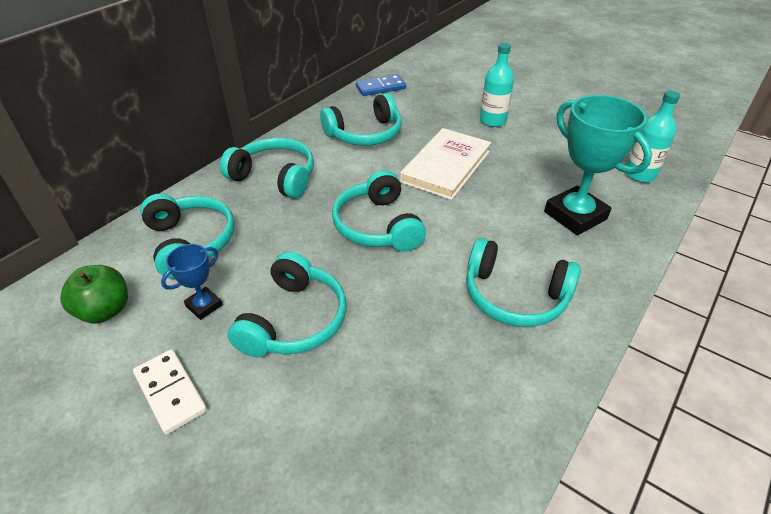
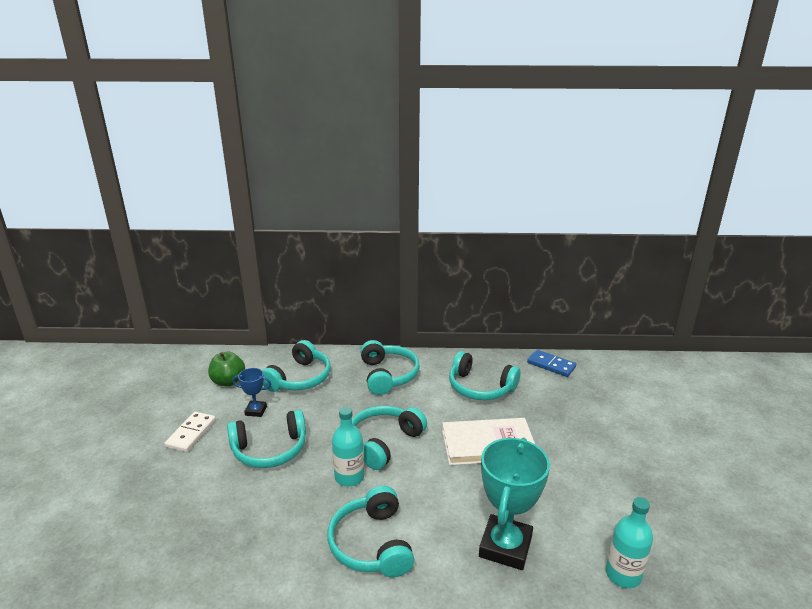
camera: 55 degrees right, 15 degrees down
(492, 121) = (586, 443): turquoise bottle -> turquoise bottle (349, 477)

